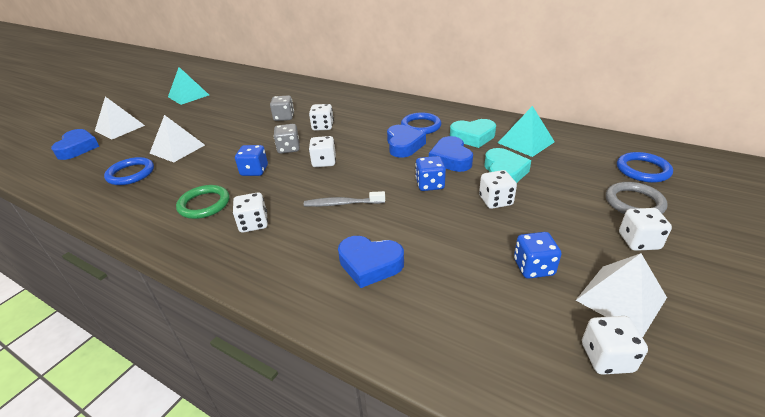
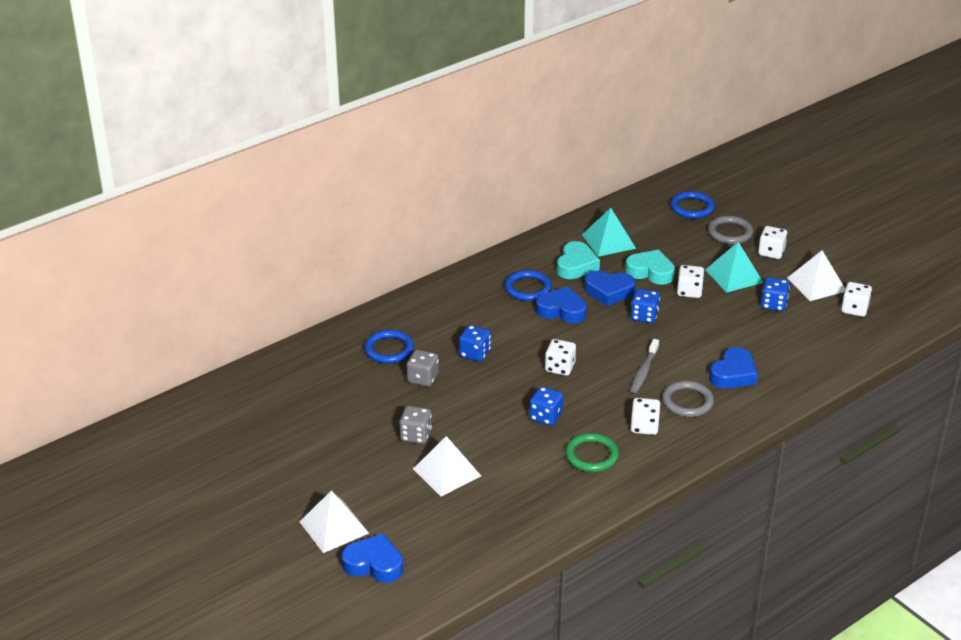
camera: 70 degrees left, 0 degrees up
(131, 174) = (487, 510): blue ring -> blue ring (389, 349)
(188, 96) = (262, 458): turquoise pyramid -> turquoise pyramid (734, 276)
(288, 148) = (511, 386): grey dice -> grey dice (415, 435)
(304, 242) = (687, 402): none -> grey ring
(323, 127) = (475, 353): white dice -> blue dice

